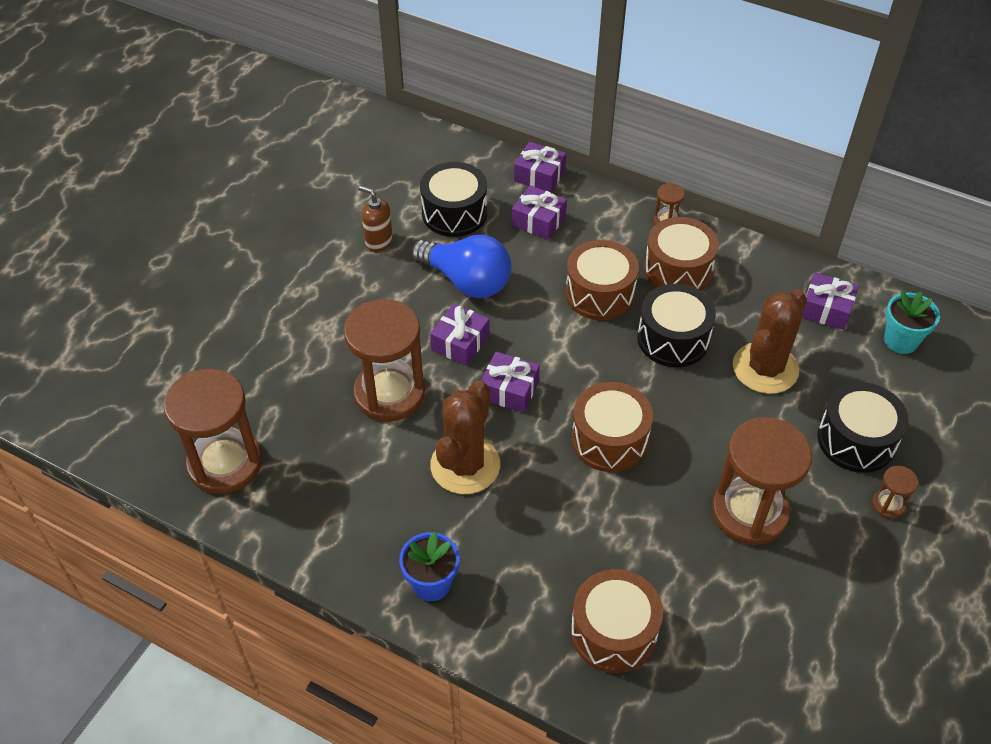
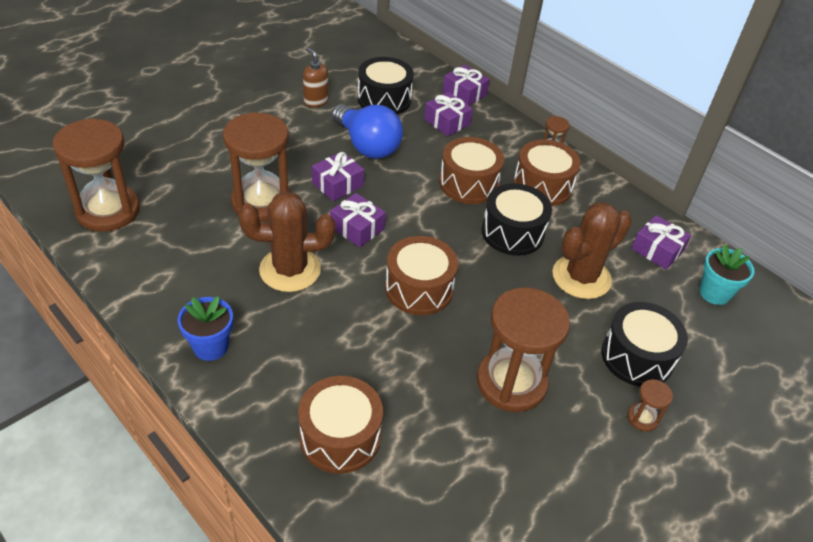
camera: 15 degrees right, 5 degrees down
(465, 465) = (290, 270): brown cactus -> brown cactus turned 45 degrees clockwise

